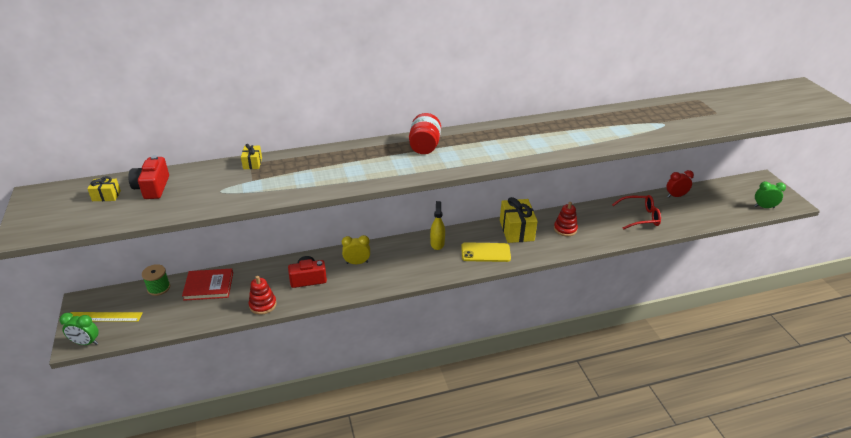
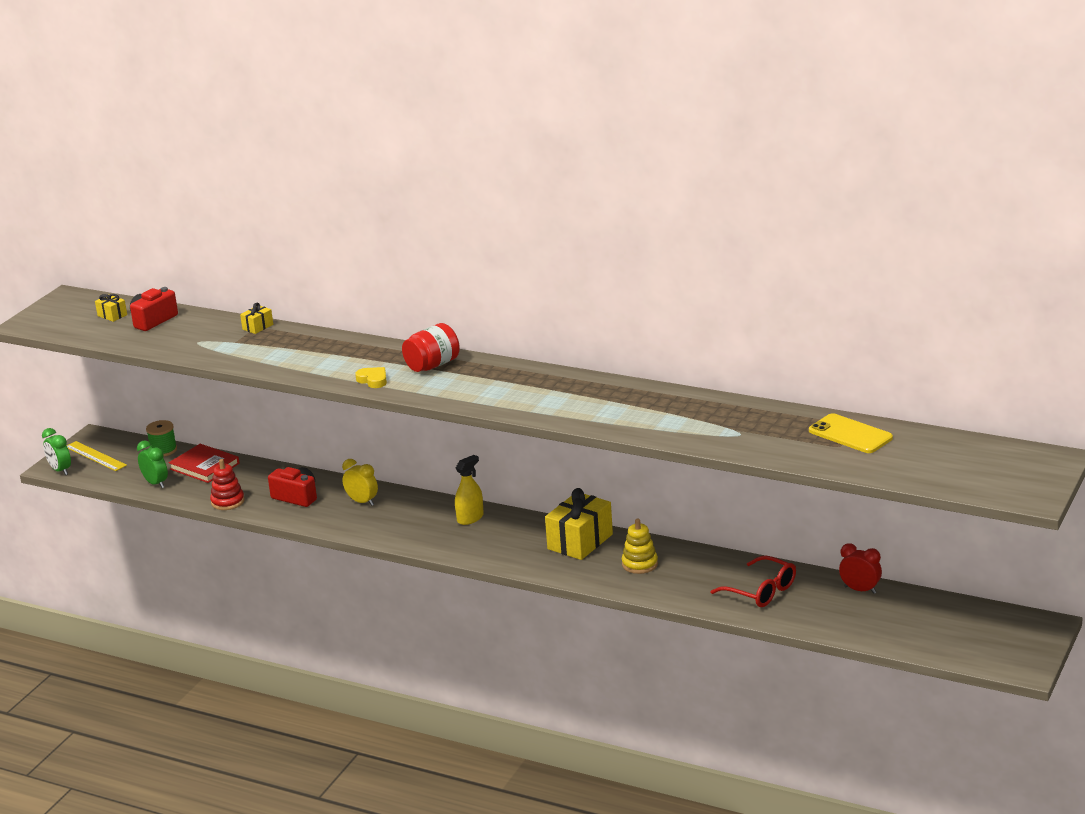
camera: 45 degrees right, 10 degrees down
(404, 170) = (373, 380): none -> yellow heart
(485, 252) = (507, 548): yellow phone -> yellow phone (850, 434)
(565, 229) = (640, 564): red stacking toy -> yellow stacking toy
(764, 207) = (965, 653): green clock -> green clock (156, 483)

